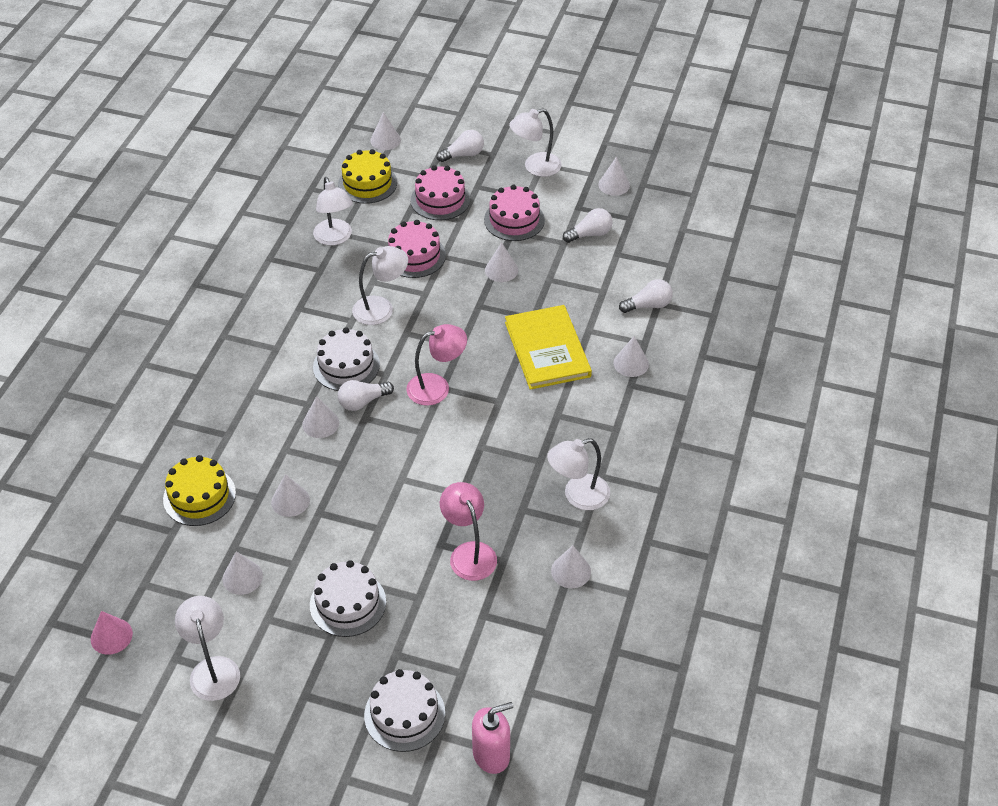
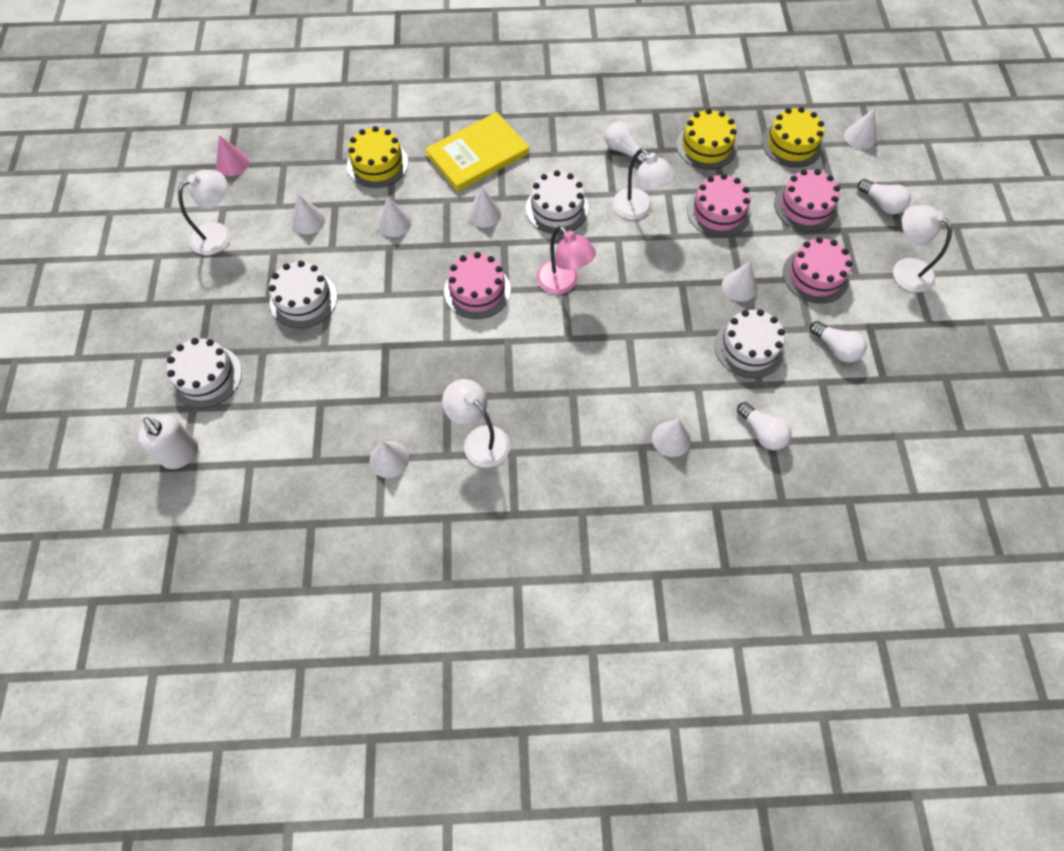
camera: 70 degrees right, 15 degrees up
(335, 238) = (706, 146): white lamp -> yellow cake
(363, 402) = (521, 235): white light bulb -> white light bulb (623, 150)
(412, 454) = (477, 290): none -> pink cake
(469, 553) = (383, 370): pink lamp -> none
(491, 755) = (180, 454): pink soap dispenser -> white soap dispenser
(547, 349) = (653, 358): yellow book -> yellow book (477, 154)
(565, 285) = (749, 347): none -> white cake
(614, 185) = (926, 349): white cone -> none

